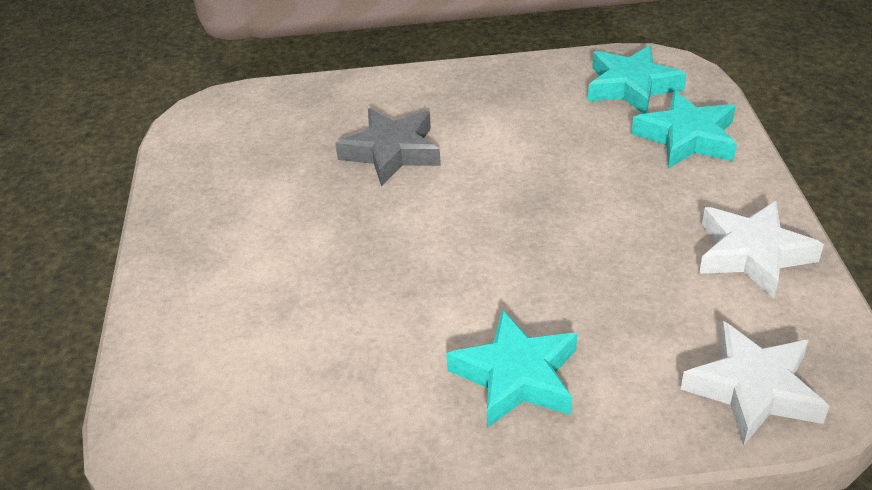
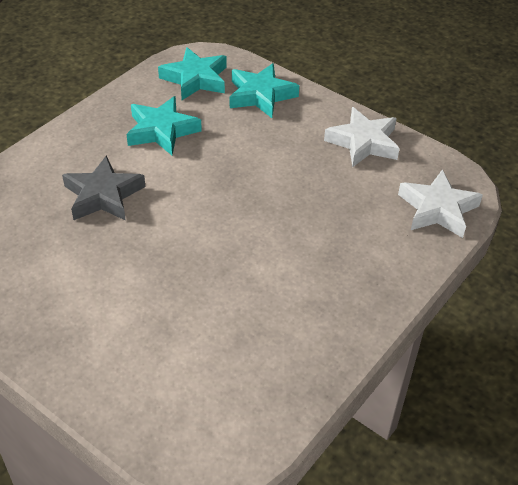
camera: 50 degrees left, 5 degrees up
(516, 376) = (335, 276): turquoise star -> turquoise star (162, 130)

